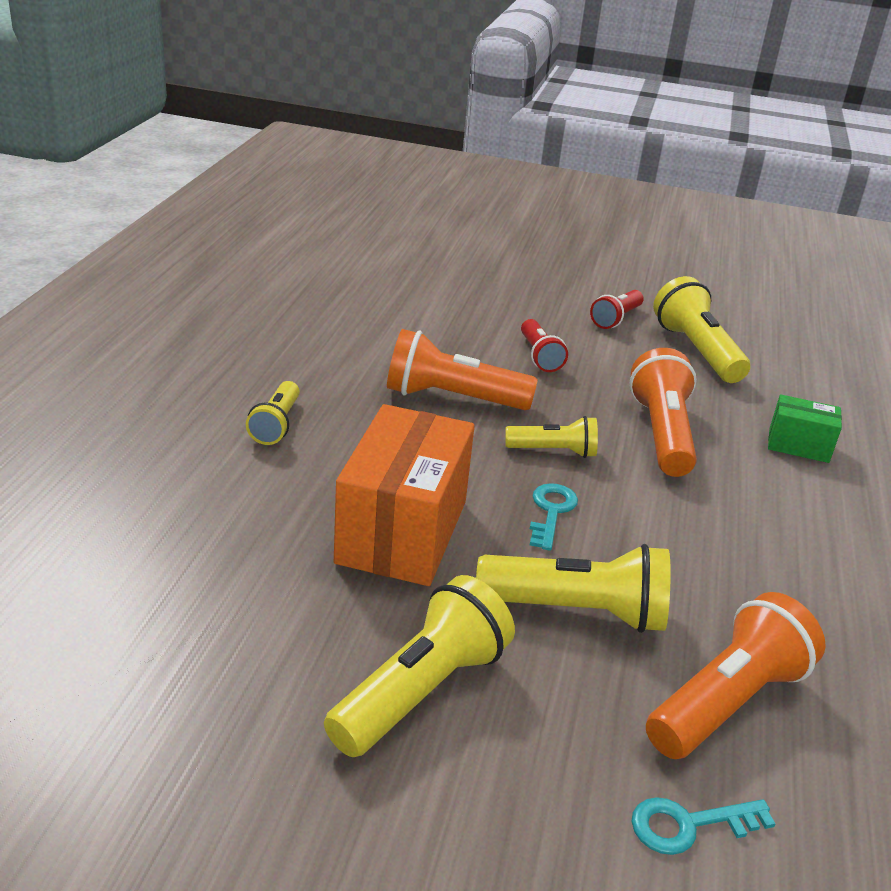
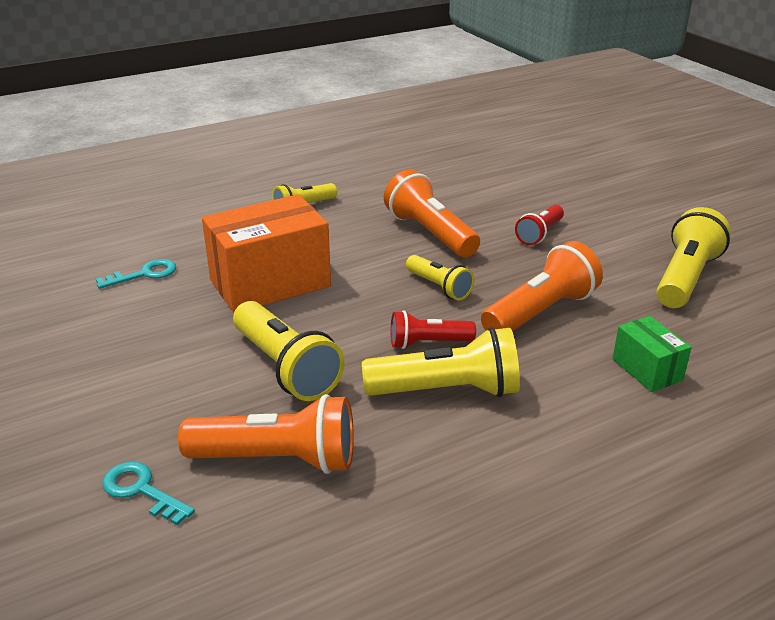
camera: 50 degrees right, 0 degrees up
(421, 691) = (142, 353): yellow flashlight -> yellow flashlight (447, 391)
(551, 512) = (371, 315): turquoise key -> turquoise key (144, 274)
(616, 319) = (653, 234): red flashlight -> red flashlight (428, 343)

